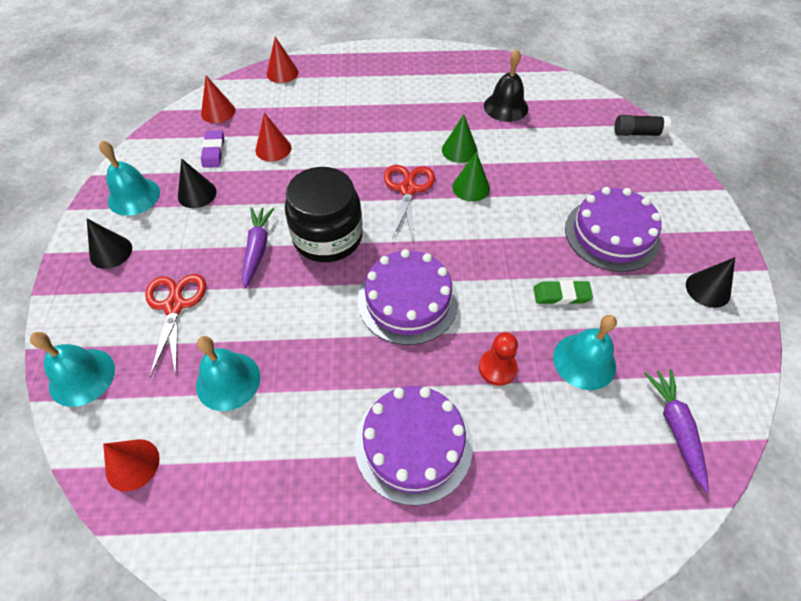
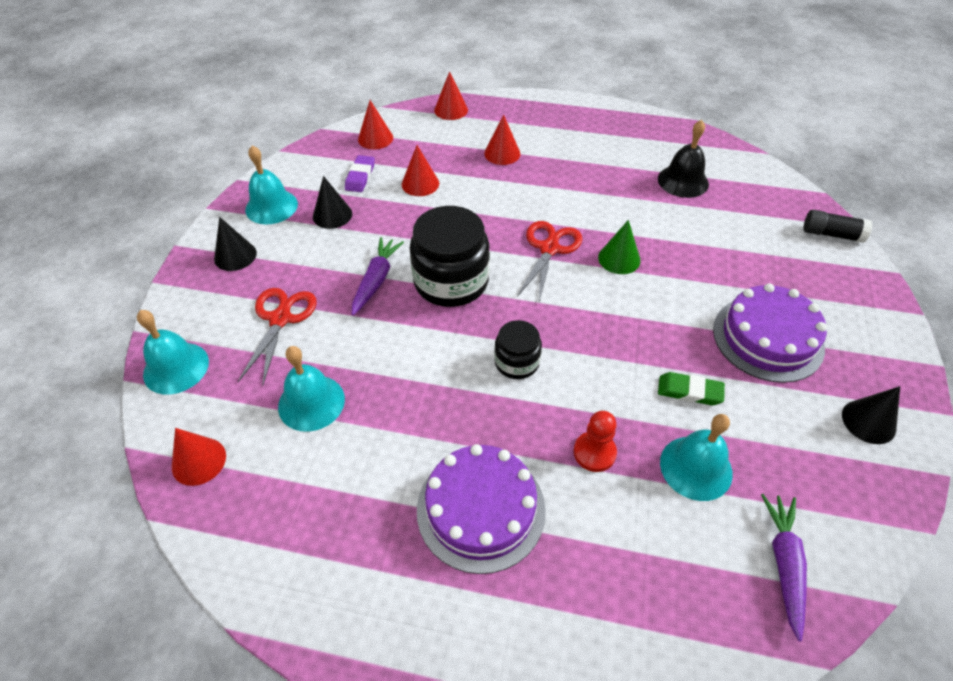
camera: 15 degrees right, 5 degrees down
(341, 107) = (502, 153): none -> red cone
(408, 300) = (517, 362): purple cake -> black jar
(459, 150) = (617, 218): green cone -> none

